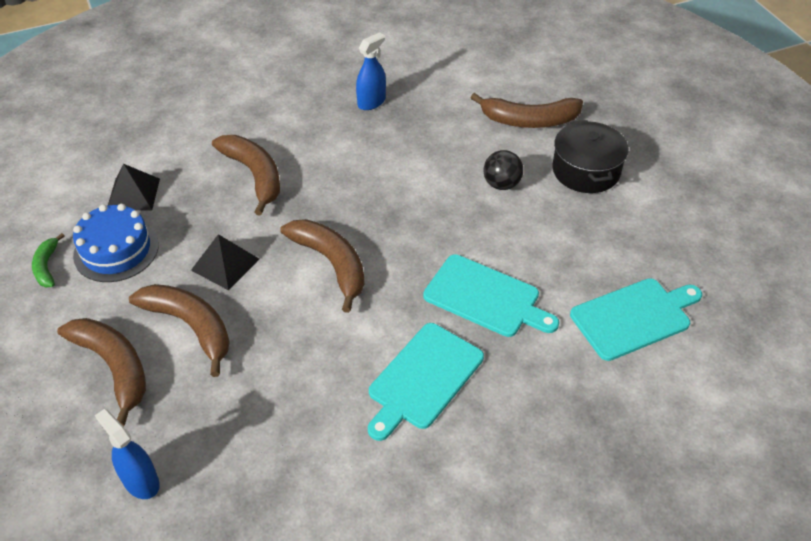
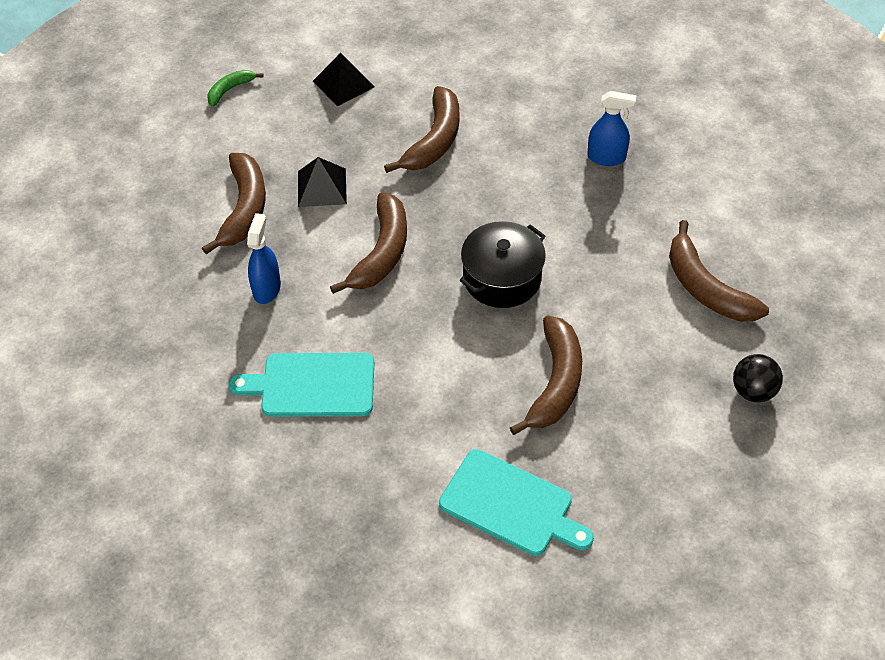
camera: 55 degrees right, 5 degrees up
(114, 367) = (173, 192): brown banana -> brown banana (555, 382)
(116, 250) = (279, 115): blue cake -> none
(141, 481) = (93, 274): blue spray bottle -> blue spray bottle (267, 289)
(485, 297) = (437, 379): turquoise cutting board -> none
(501, 184) = (591, 315): black ball -> black ball (753, 391)
(586, 170) = (677, 371): black pot -> black pot (502, 278)

